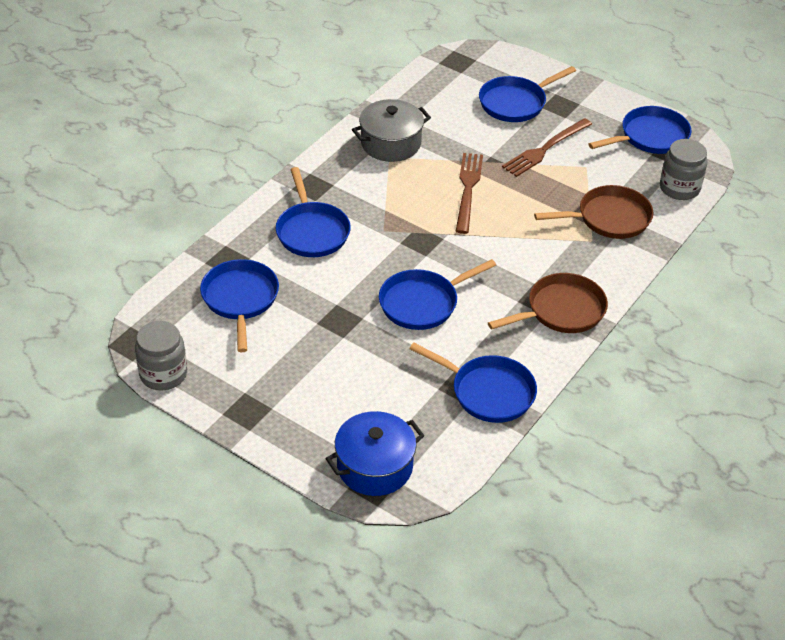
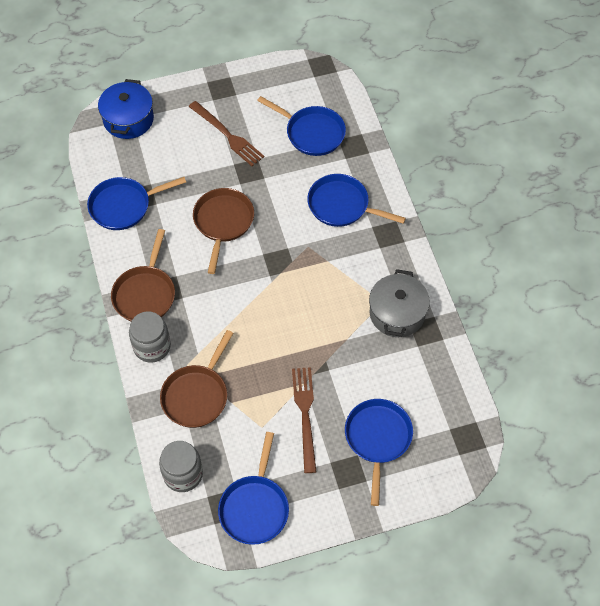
camera: 130 degrees right, 15 degrees up
(163, 374) = (284, 67): grey jar -> grey jar (152, 346)
(422, 303) = (223, 222): blue pan -> brown pan
(468, 189) = (305, 327): brown fork -> brown fork (227, 135)

